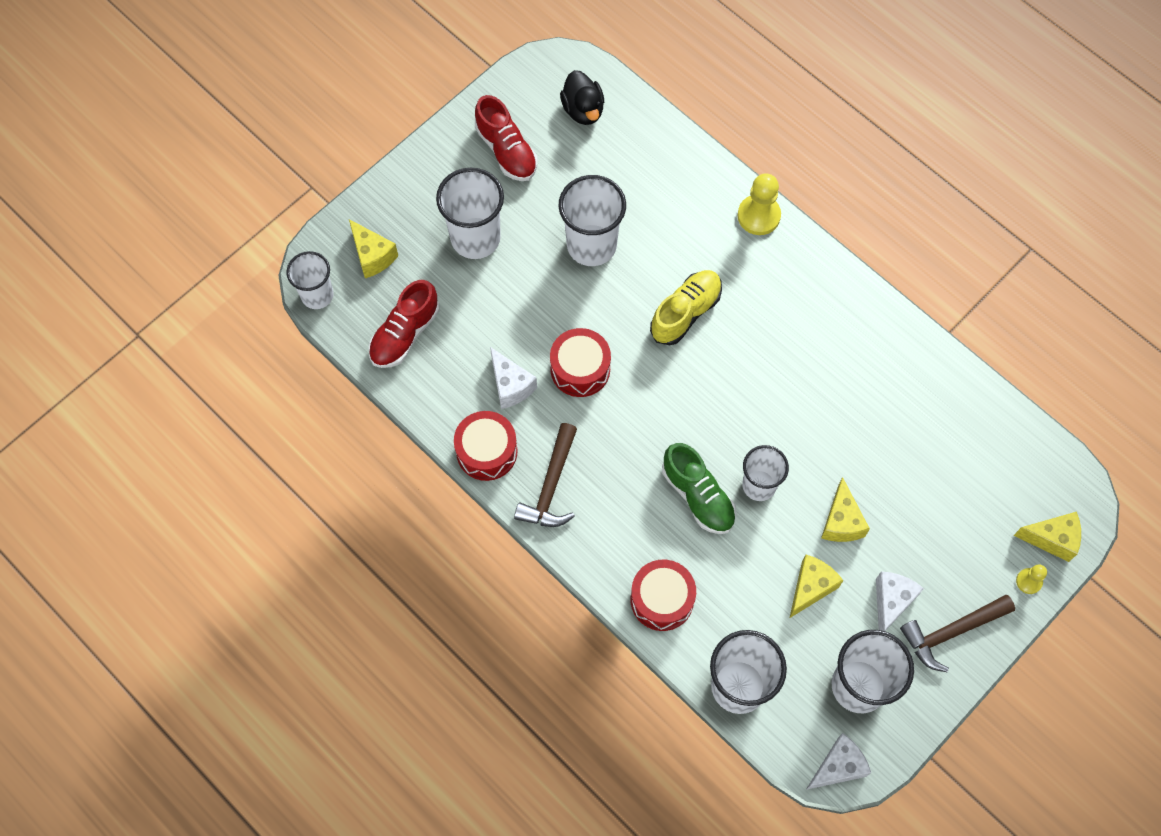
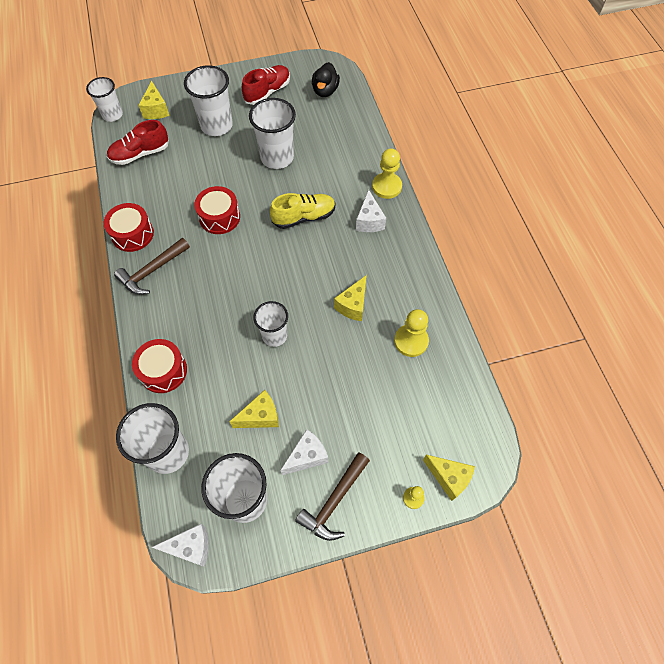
camera: 30 degrees right, 5 degrees down
(506, 151) = (267, 92): red shoe -> red shoe turned 135 degrees counterclockwise
(510, 386) = (174, 207): white cheese -> white cheese (369, 221)
(698, 496) = (232, 322): green shoe -> none
(841, 521) = (310, 386): yellow cheese -> yellow cheese (353, 305)
(916, 406) = (411, 341): none -> yellow pawn
(952, 632) = (334, 501): brown hammer -> brown hammer turned 60 degrees counterclockwise

